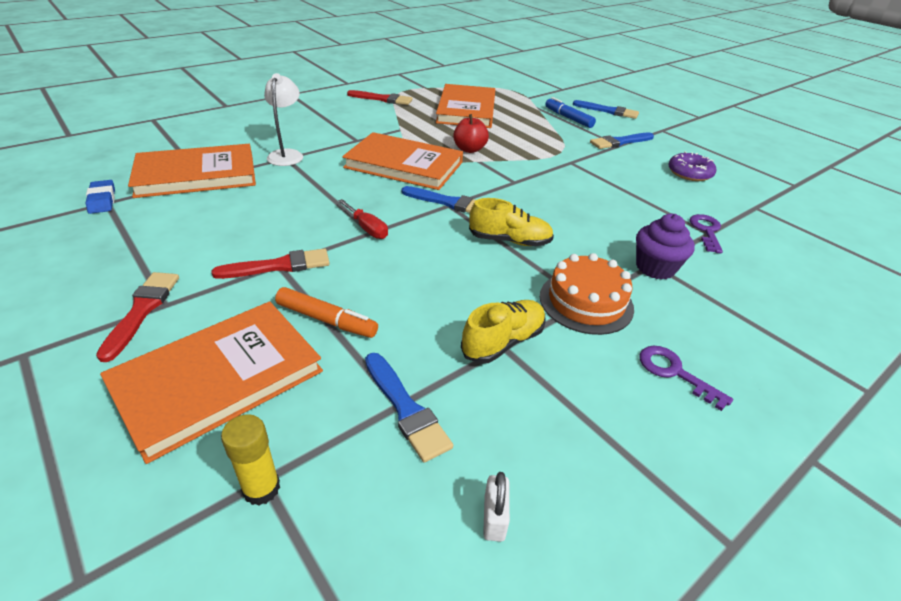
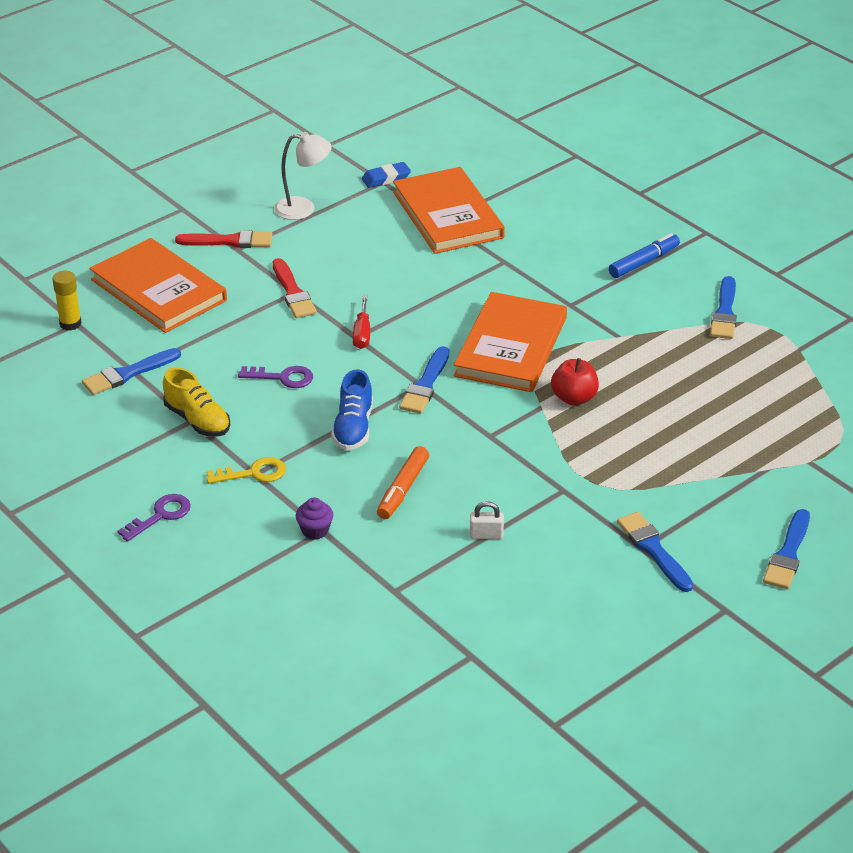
camera: 90 degrees right, 0 degrees up
(287, 154) = (513, 261): white lamp -> white lamp (303, 209)
(326, 320) = (222, 327): orange marker -> orange marker (402, 489)
(367, 228) = (362, 334): red screwdriver -> red screwdriver turned 45 degrees counterclockwise
(382, 99) = (724, 312): red brush -> blue brush
(466, 109) = (719, 393): orange book -> none
(494, 518) = (41, 413): white padlock -> white padlock (486, 535)
(509, 241) = (353, 428): yellow shoe -> blue shoe
(568, 118) = (732, 502): blue marker -> blue marker (644, 262)
(586, 302) = (253, 473): orange cake -> yellow key
(655, 268) = (315, 530): purple cupcake -> purple cupcake, size x0.63
(689, 173) = (563, 609): purple donut -> none
(706, 231) = (399, 590): purple key -> purple key (282, 378)

